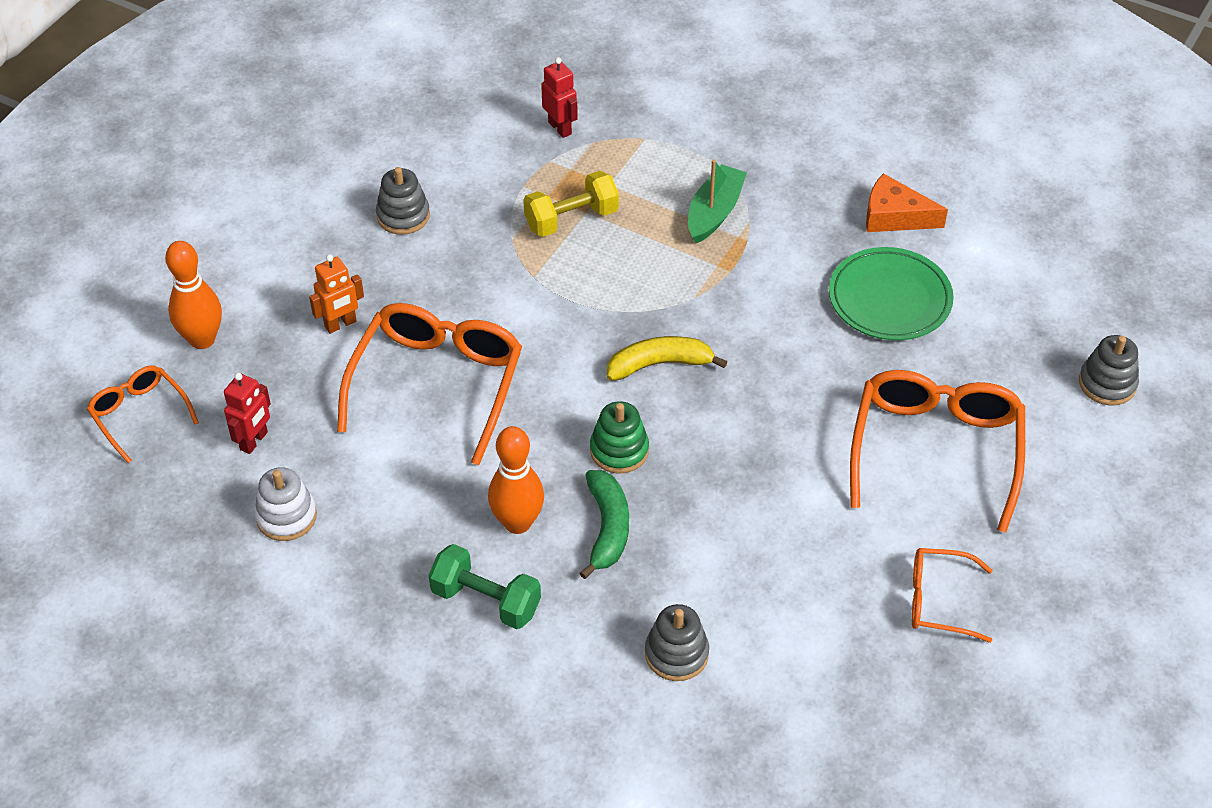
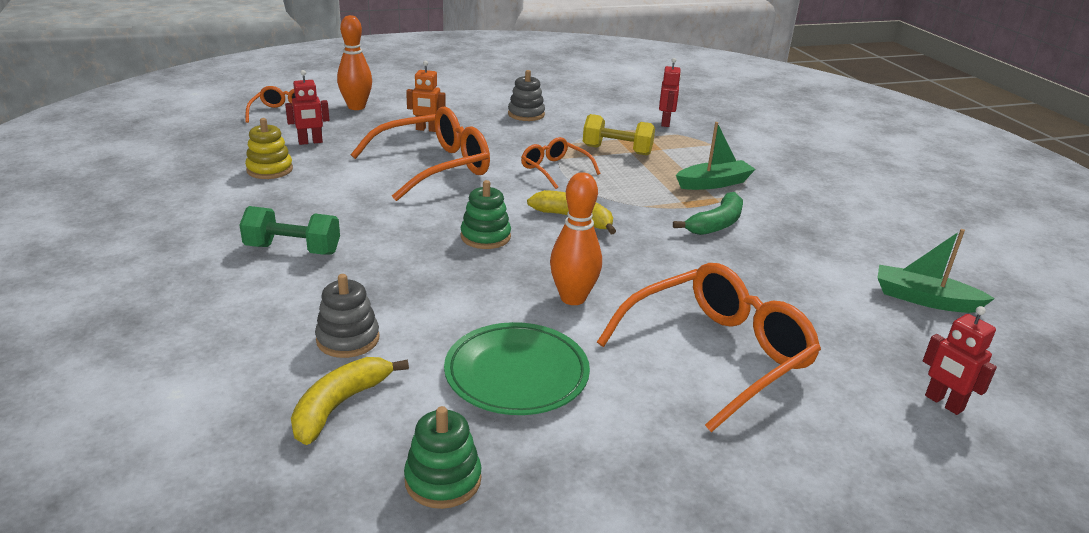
camera: 40 degrees right, 20 degrees down
(286, 516) = (270, 170): white stacking toy -> yellow stacking toy
(486, 600) = (293, 250): green dumbbell -> green dumbbell turned 60 degrees counterclockwise
(517, 523) = (372, 232): orange bowling pin -> orange bowling pin (573, 298)
(607, 528) = (417, 262): green banana -> green banana (716, 224)
(758, 713) = (340, 405): none -> yellow banana
(889, 299) = (791, 268): green plate -> green plate (516, 374)
(894, 216) = (850, 237): orange cheese -> none
(897, 710) = (443, 480): none -> green stacking toy
(938, 601) = (587, 437): orange glasses -> orange glasses (554, 170)
(1010, 266) = (924, 299): none -> green boat
(1107, 383) = (943, 403): grey stacking toy -> red robot

